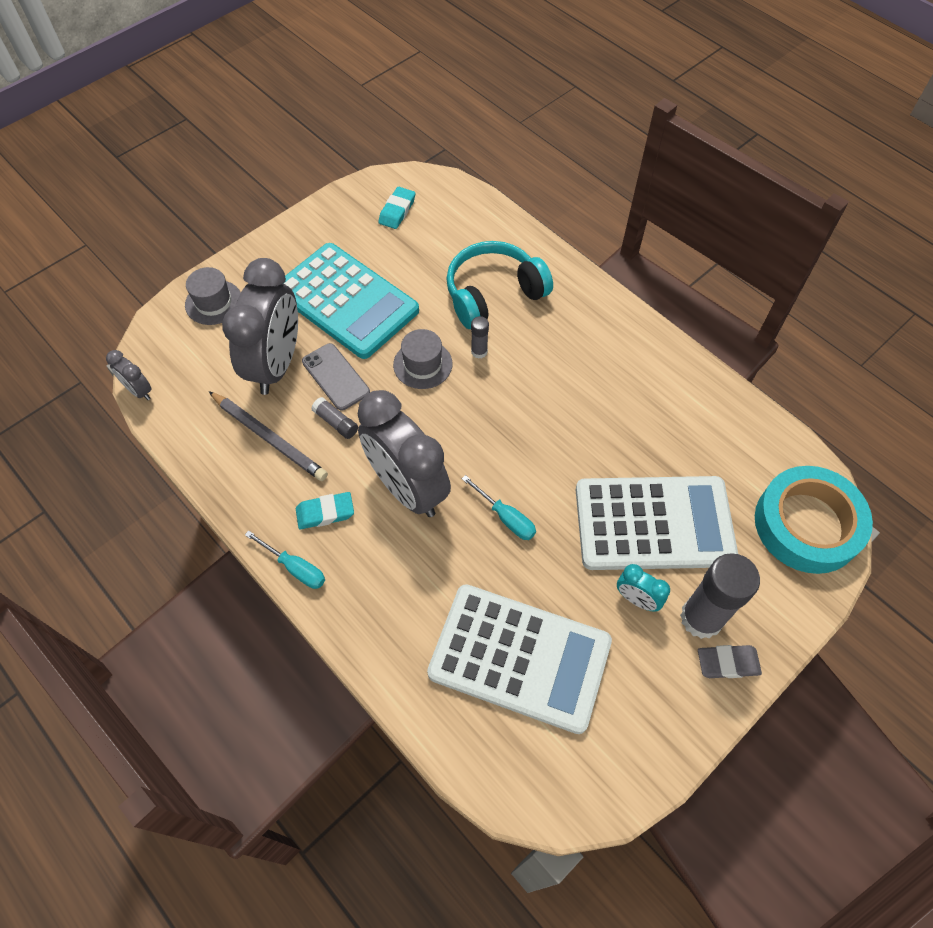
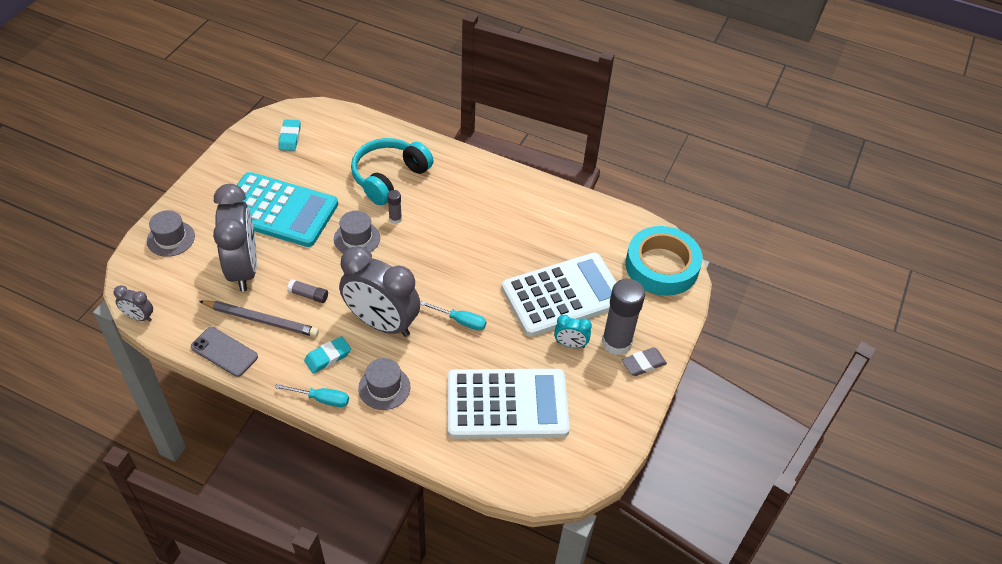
camera: 25 degrees left, 10 degrees down
(335, 377) = (294, 264): grey phone -> grey phone (224, 352)
(375, 578) = (384, 388): none -> grey hat

